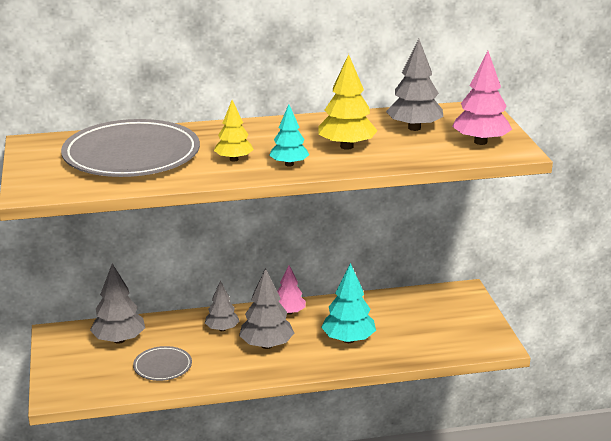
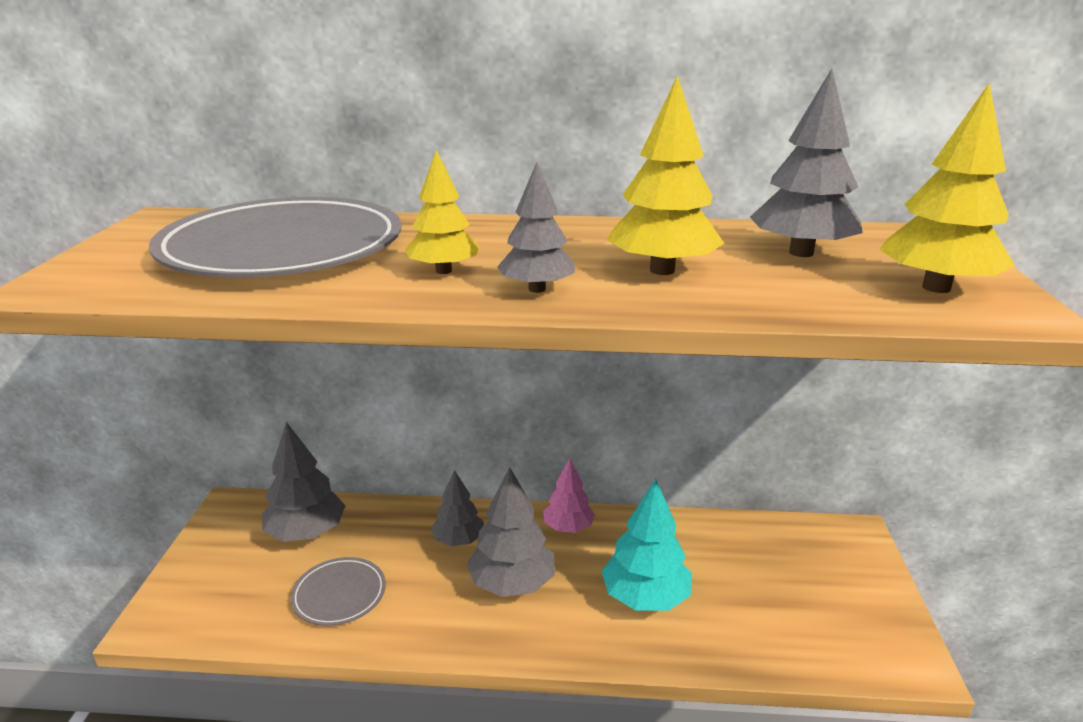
camera: 15 degrees right, 0 degrees up
(289, 164) = (537, 289): turquoise tree -> grey tree
(480, 142) = (936, 287): pink tree -> yellow tree

